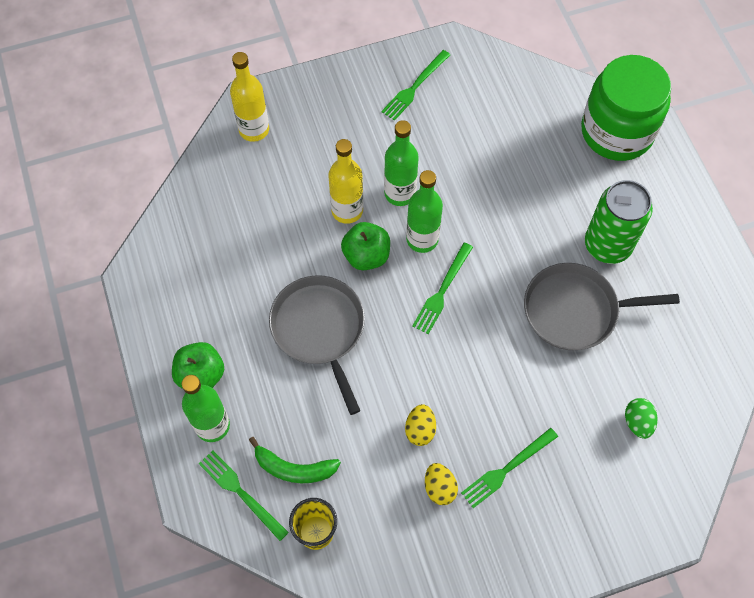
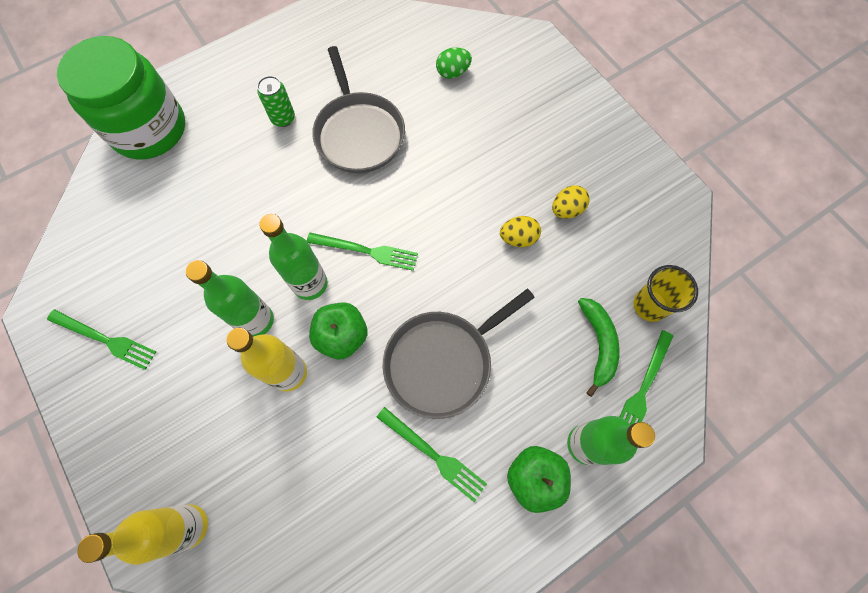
camera: 105 degrees left, 5 degrees up
(507, 469) = (529, 160): green fork -> green fork (433, 455)
(607, 245) = (283, 118): green can -> green can, size x0.52

